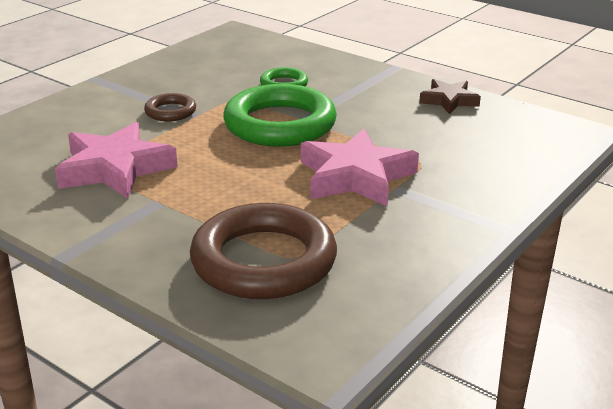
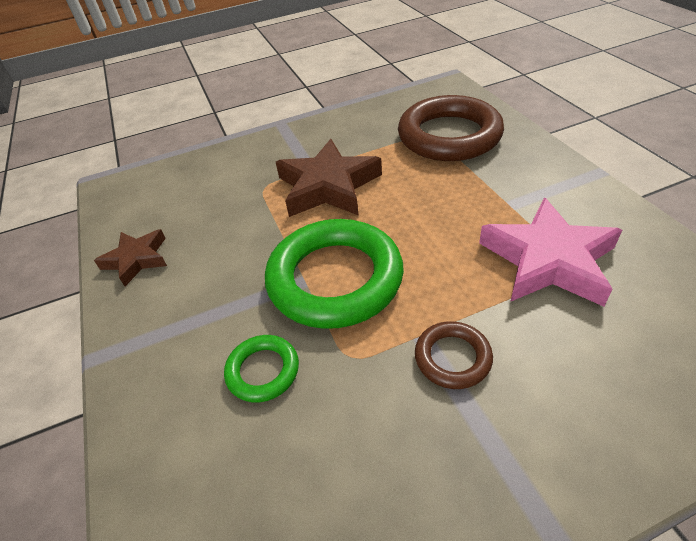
camera: 145 degrees left, 15 degrees up
(356, 176) = (328, 186): pink star -> brown star

